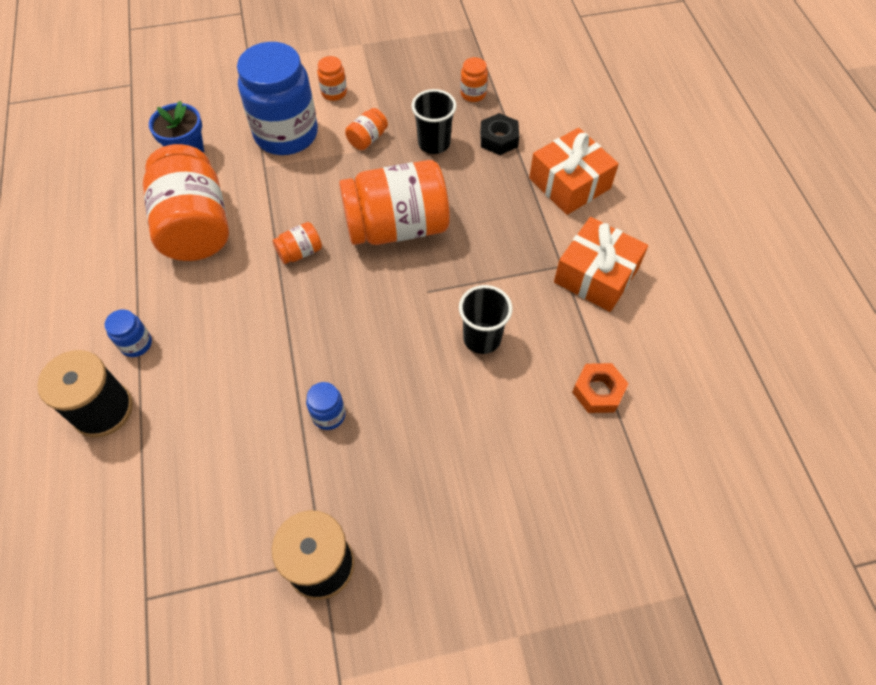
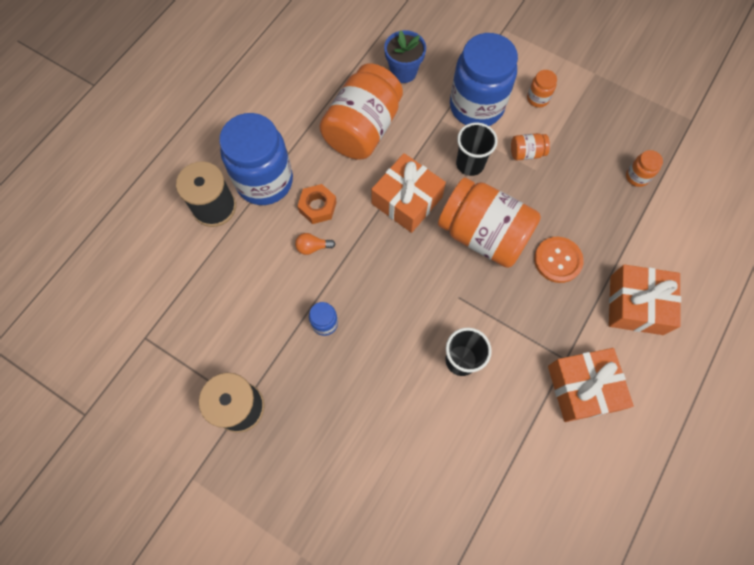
camera: 45 degrees right, 10 degrees up
(136, 344) = (264, 181): blue jar -> blue jar, size x2.38
(248, 361) = (313, 247): none -> orange light bulb
(300, 252) = (407, 200): orange jar -> orange gift
(434, 143) = (569, 193): black cup -> black cup (470, 164)
(477, 198) = (557, 260): none -> orange button
(499, 139) = (619, 228): black nut -> none
(598, 391) = (498, 465): orange nut -> orange nut (317, 207)

